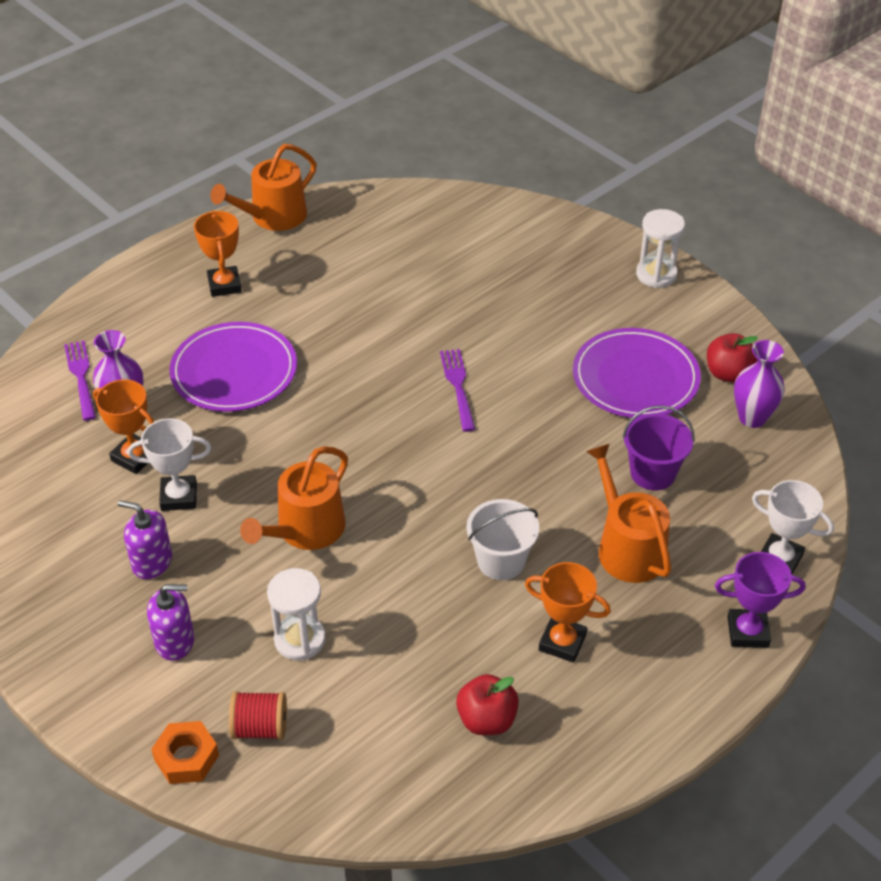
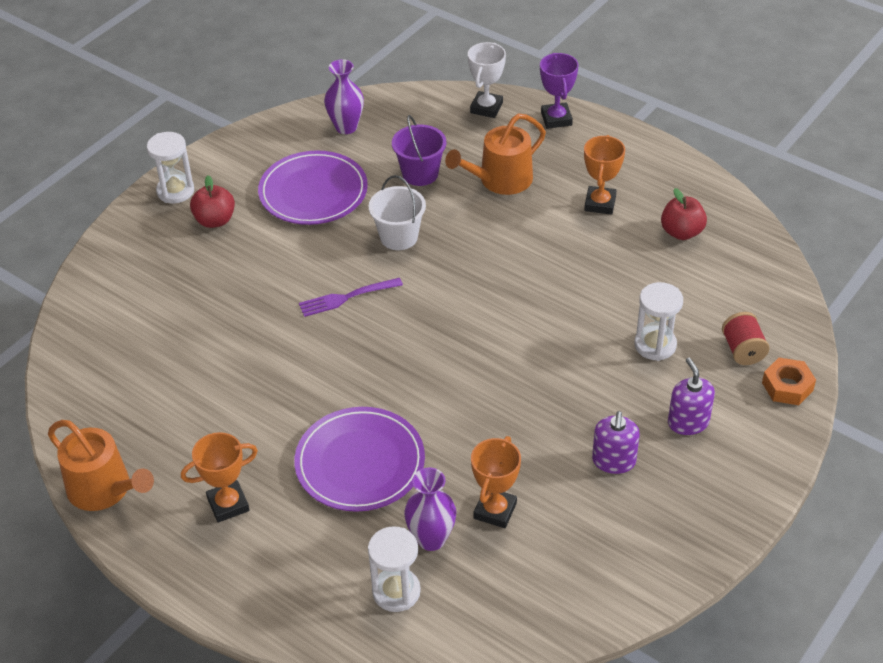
camera: 100 degrees left, 0 degrees up
(81, 377) = (396, 591): purple fork -> white hourglass
(179, 497) = (534, 462): white trophy -> none
(305, 530) = (543, 365): orange watering can -> none
(501, 561) = (536, 244): white bucket -> white bucket (399, 237)
(728, 373) = (298, 142): red apple -> red apple (215, 220)

